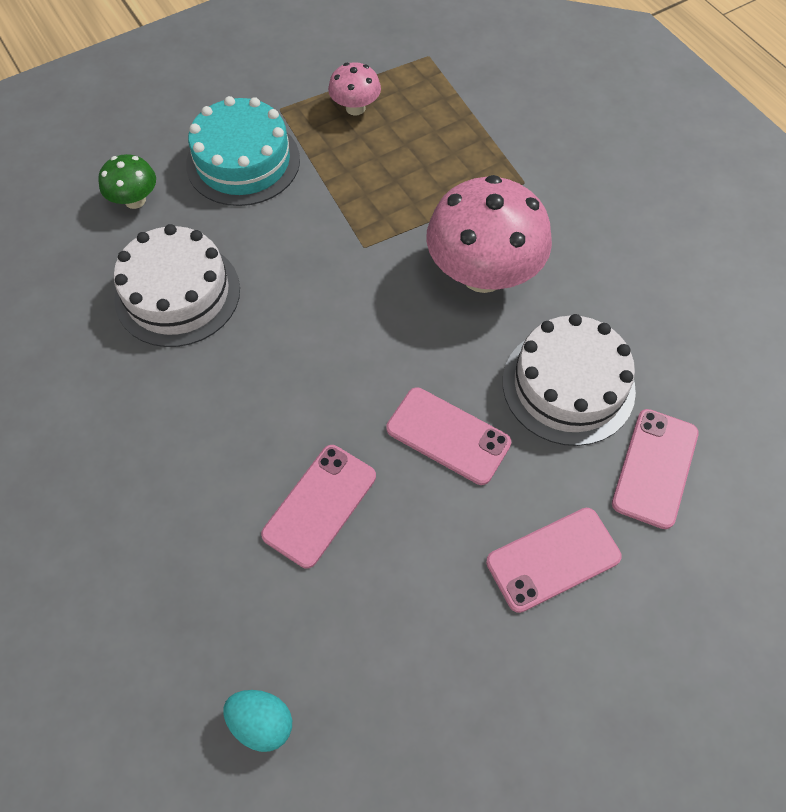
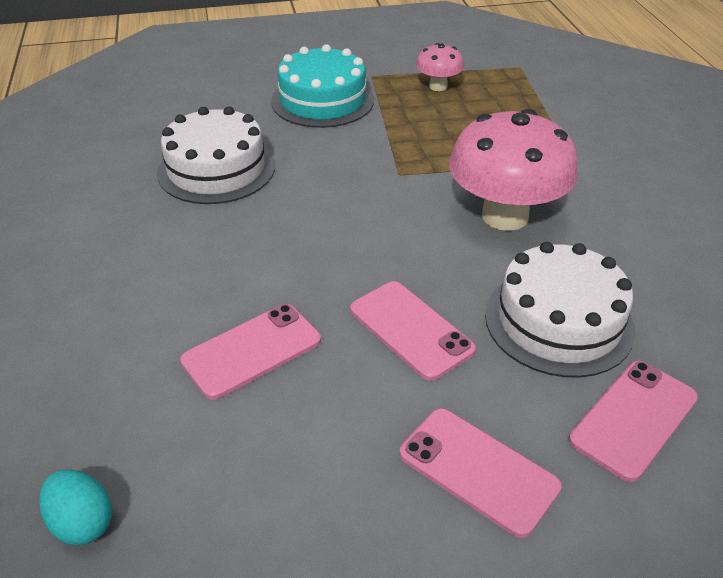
camera: 20 degrees right, 20 degrees down
(135, 200) = (219, 106): green mushroom -> none
(553, 559) = (478, 470): pink phone -> pink phone turned 45 degrees clockwise

